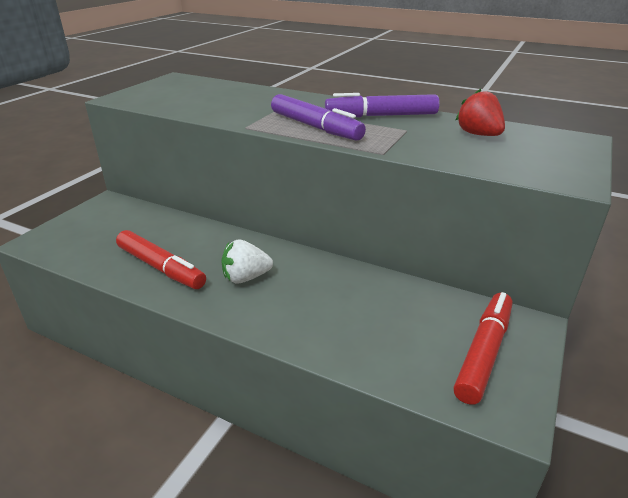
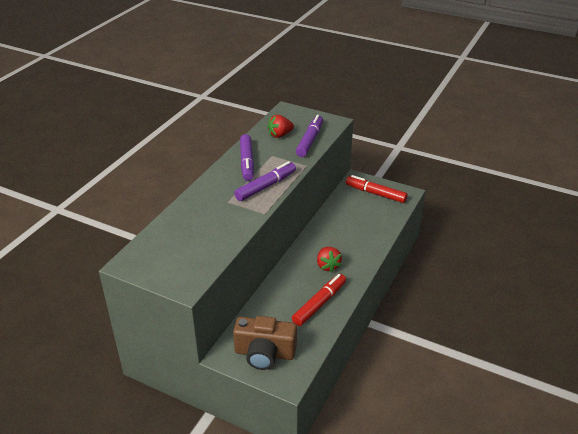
camera: 90 degrees left, 5 degrees up
(92, 225) = (264, 353): none -> brown camera
(246, 277) = (327, 266): white strawberry -> red strawberry
(474, 156) = (310, 140): none -> purple marker

